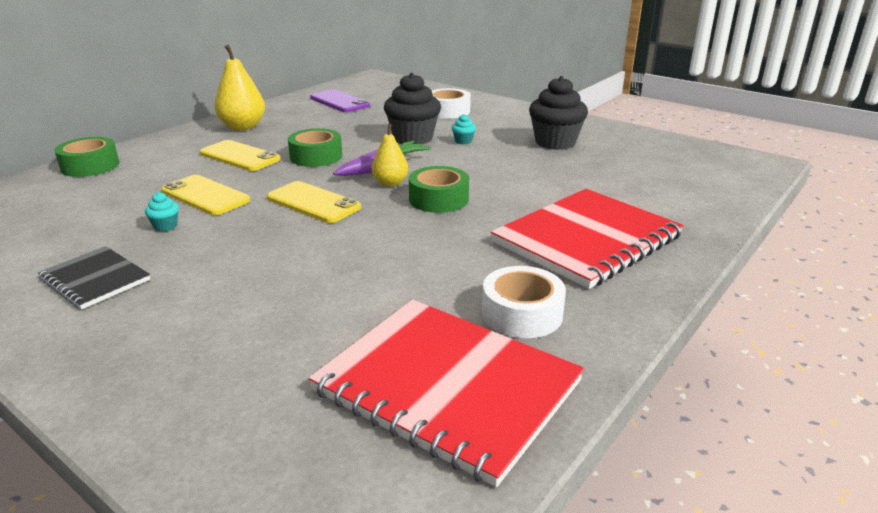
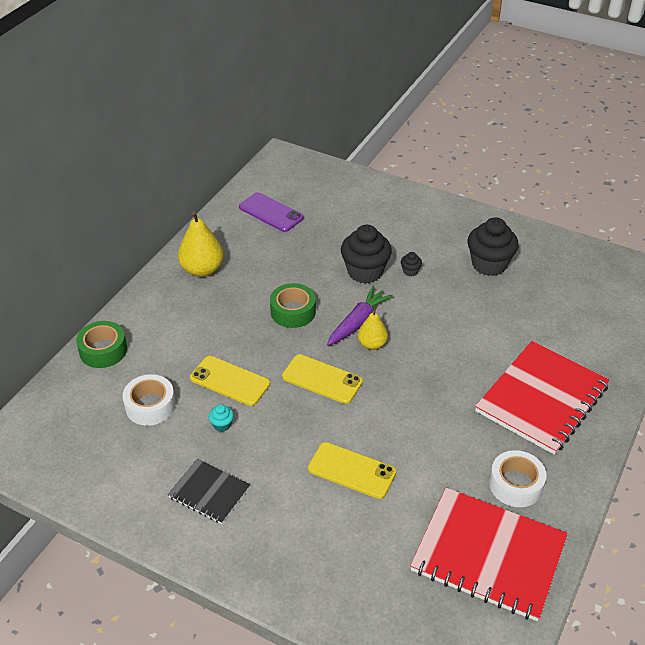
camera: 10 degrees left, 15 degrees up
(239, 156) = (226, 319): yellow phone -> yellow phone (352, 470)
(438, 199) = (418, 362): green tape -> none
(448, 111) = (380, 219): white tape -> white tape (150, 406)
(463, 141) = (410, 271): turquoise cupcake -> black cupcake

